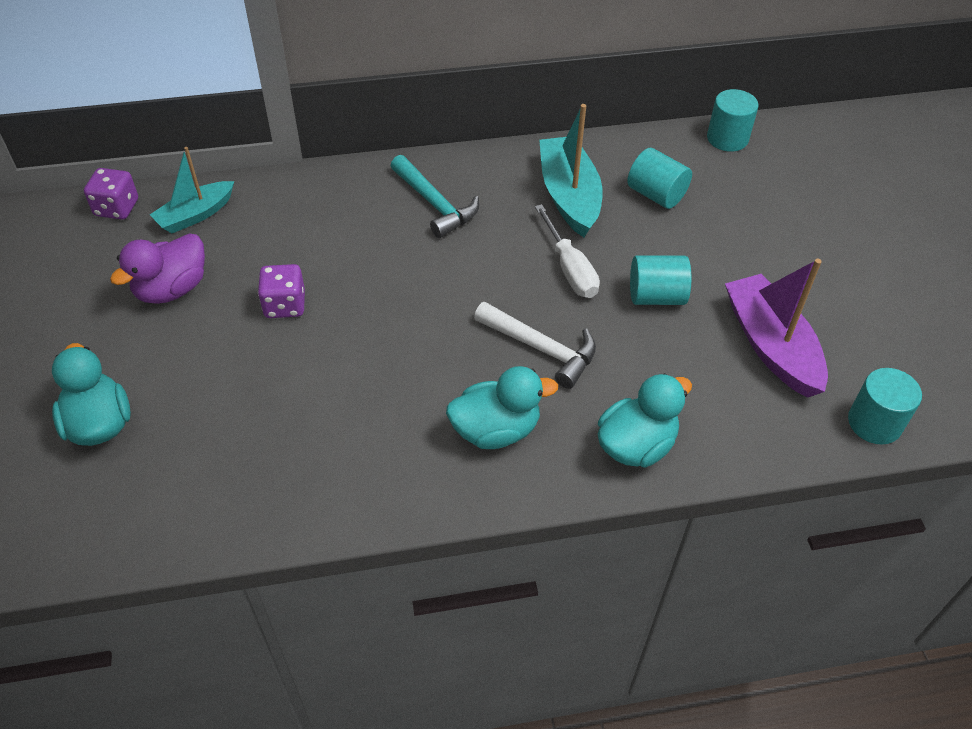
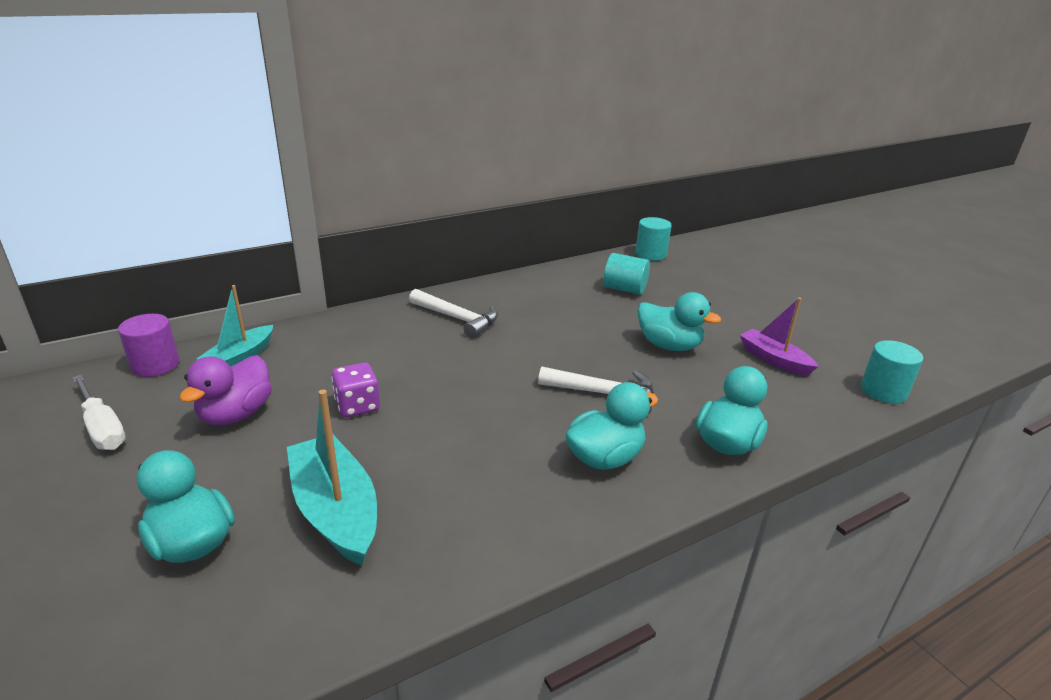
camera: 20 degrees left, 20 degrees down
(117, 208) = (155, 365): purple dice -> purple cylinder
(435, 204) = (457, 319): turquoise hammer -> white hammer
(569, 196) = (561, 299): turquoise boat -> turquoise boat (336, 511)
(570, 268) = (591, 340): white screwdriver -> white screwdriver (102, 428)
(656, 296) = (669, 345): turquoise cylinder -> turquoise duck
(771, 345) = (774, 359): purple boat -> purple boat, size x0.65

